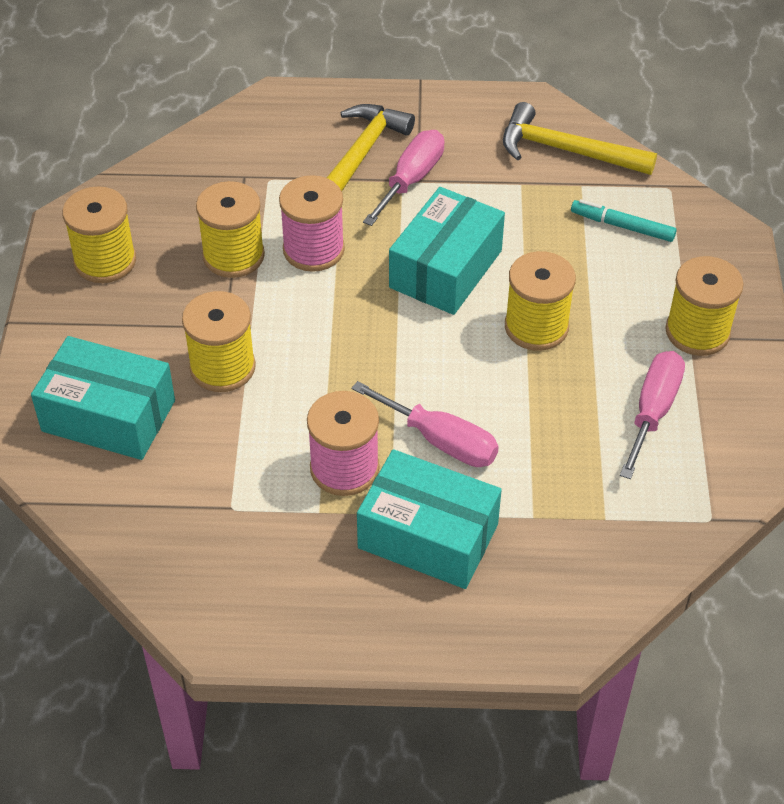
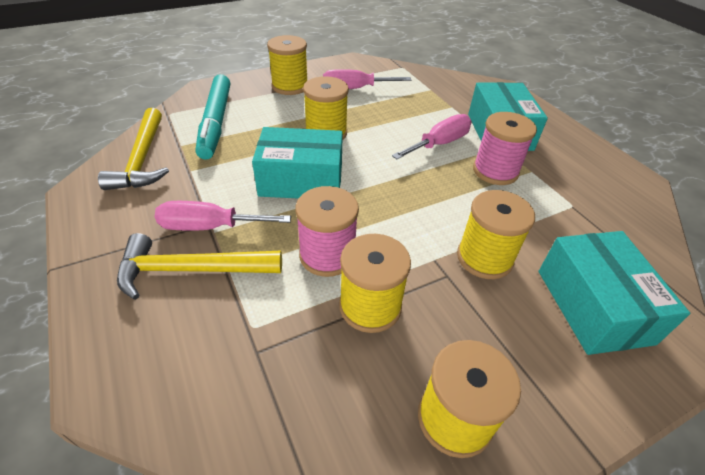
camera: 120 degrees left, 5 degrees down
(440, 441) = (439, 144): pink screwdriver -> pink screwdriver turned 45 degrees clockwise
(622, 226) = (216, 122): turquoise marker -> turquoise marker, size x1.84

